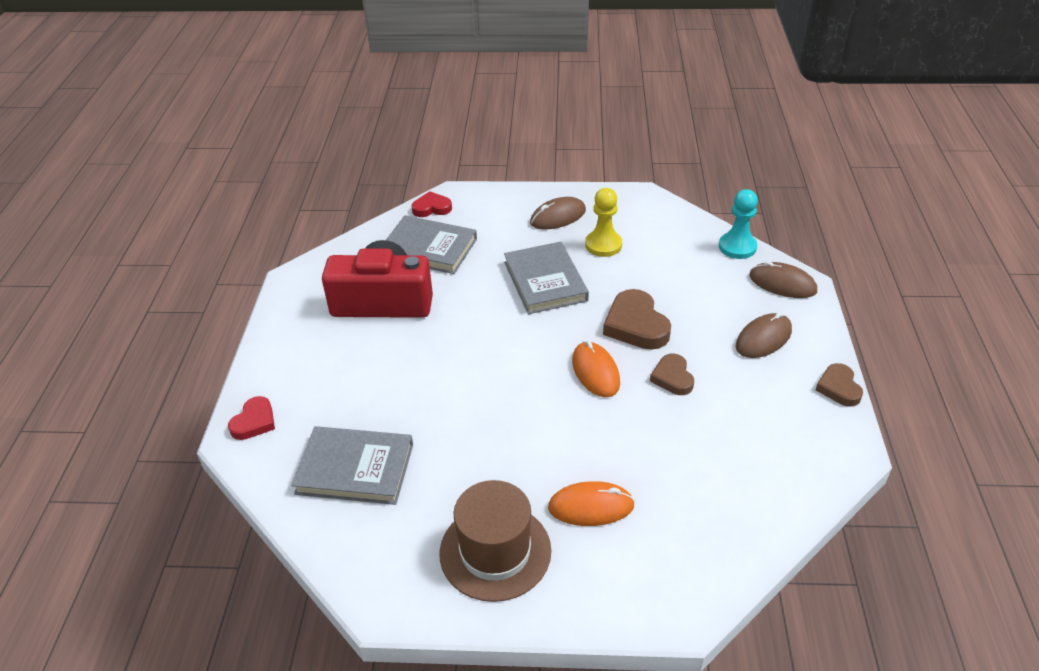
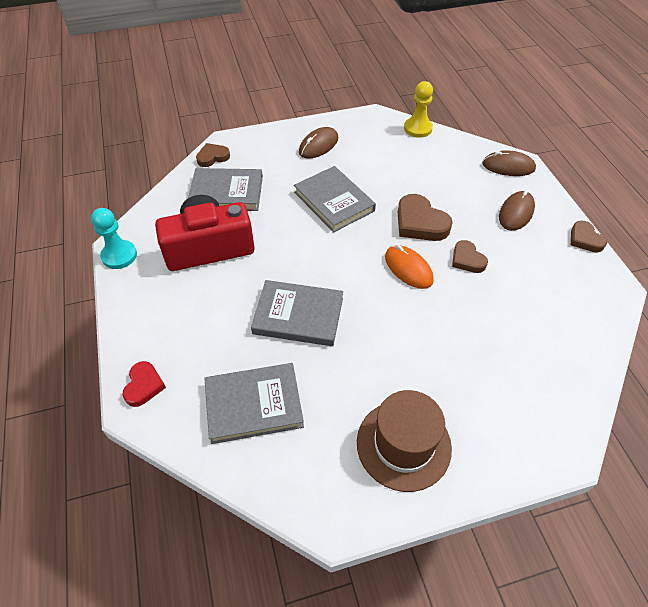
camera: 20 degrees left, 10 degrees up
(432, 208) = (212, 157): red heart -> brown heart
(445, 392) = (298, 315): none -> grey book
(591, 506) = (458, 383): orange mouse -> none
(603, 245) = (364, 162): yellow pawn -> yellow pawn (418, 128)
(737, 247) = (463, 144): turquoise pawn -> turquoise pawn (119, 255)

